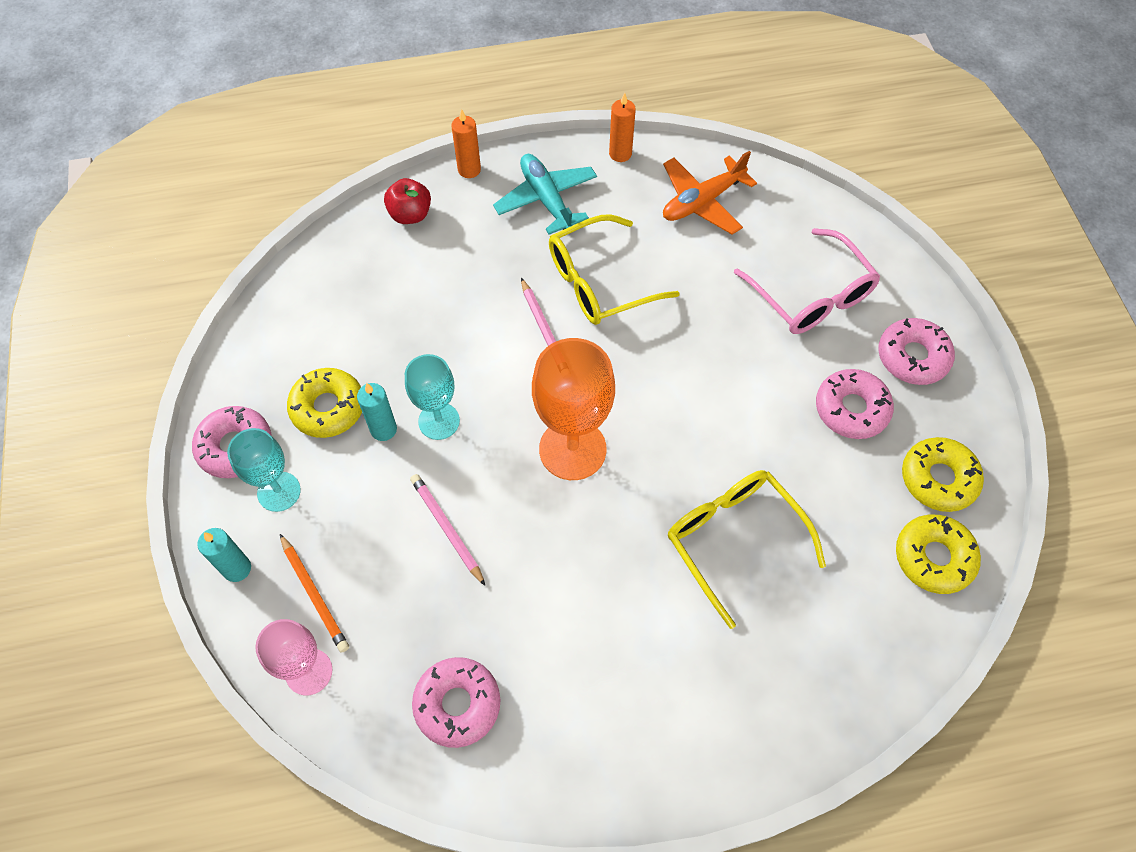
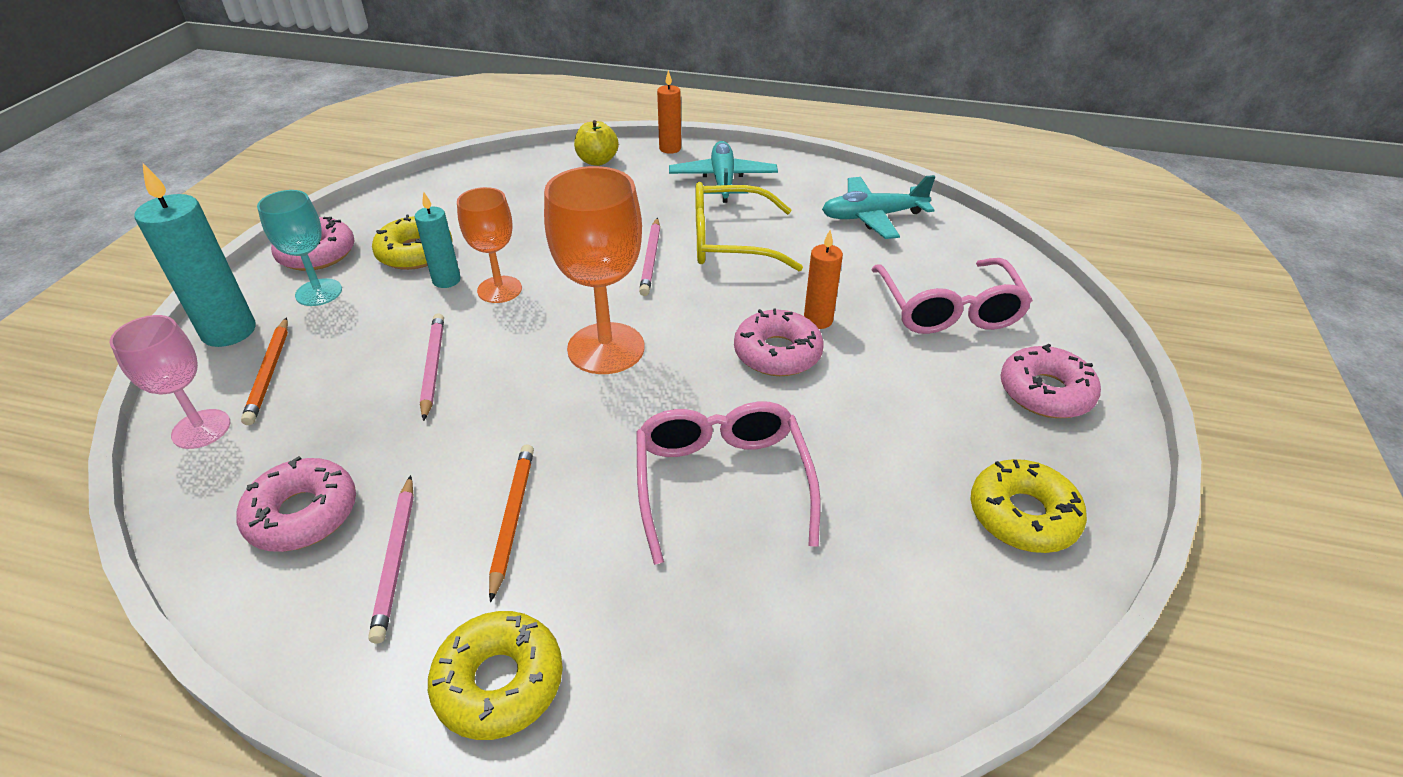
camera: 25 degrees right, 20 degrees down
(237, 568) = (229, 331): turquoise candle -> turquoise candle, size x1.70
(410, 214) = (597, 161): red apple -> yellow apple
(439, 421) = (499, 289): turquoise goblet -> orange goblet
(554, 706) = (396, 559): none -> pink pencil
(610, 637) = (512, 518): none -> orange pencil
(620, 154) = (813, 170): orange candle -> orange candle (818, 320)
(702, 201) = (872, 217): orange plane -> turquoise plane
(734, 540) = (722, 482): yellow glasses -> pink glasses
(851, 409) = (941, 413): pink donut -> pink donut (777, 353)
(933, 557) = (974, 596): yellow donut -> yellow donut (499, 682)

